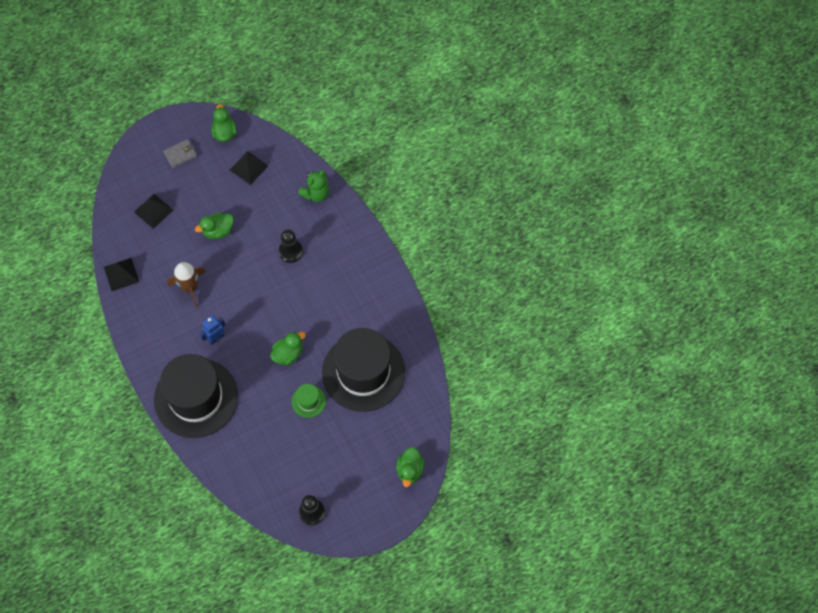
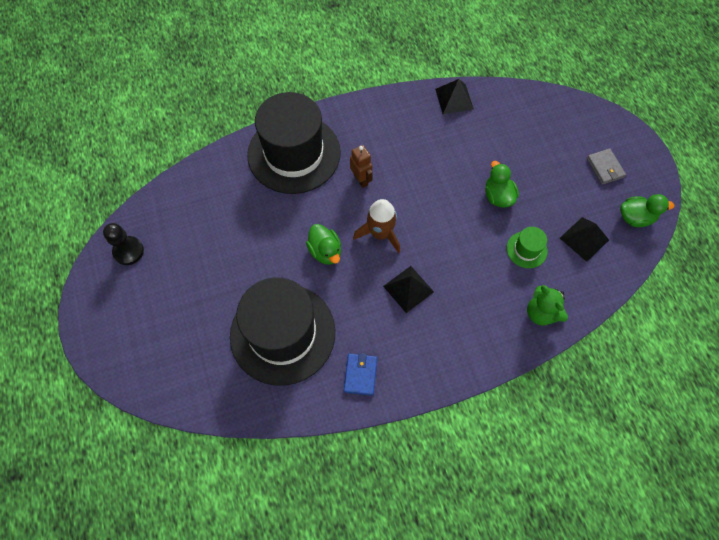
camera: 100 degrees right, 0 degrees up
(153, 211) = (530, 134): black pyramid -> black pyramid (408, 289)
(190, 287) = (428, 160): brown rocket -> brown rocket (380, 233)
(216, 338) = (361, 180): blue robot -> brown robot
(290, 251) = (461, 272): black pawn -> none
(308, 401) = (261, 265): green hat -> green hat (526, 249)
(386, 311) = (360, 375): none -> blue wallet
(410, 470) = (141, 368): green duck -> none

